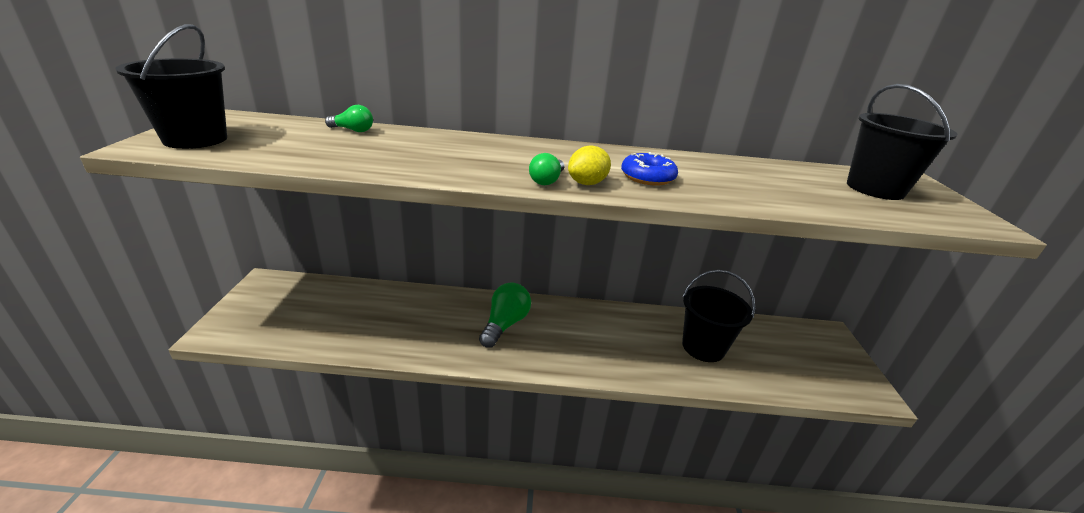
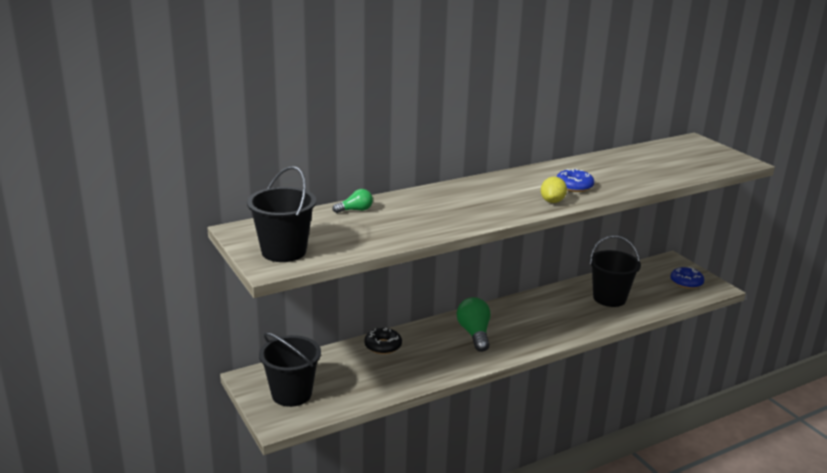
camera: 30 degrees left, 5 degrees down
(406, 299) = (383, 346): none -> black donut
(547, 180) = (531, 207): green light bulb -> none
(829, 368) = (686, 282): none -> blue donut
(875, 189) = (684, 154): black bucket -> black bucket (291, 394)

